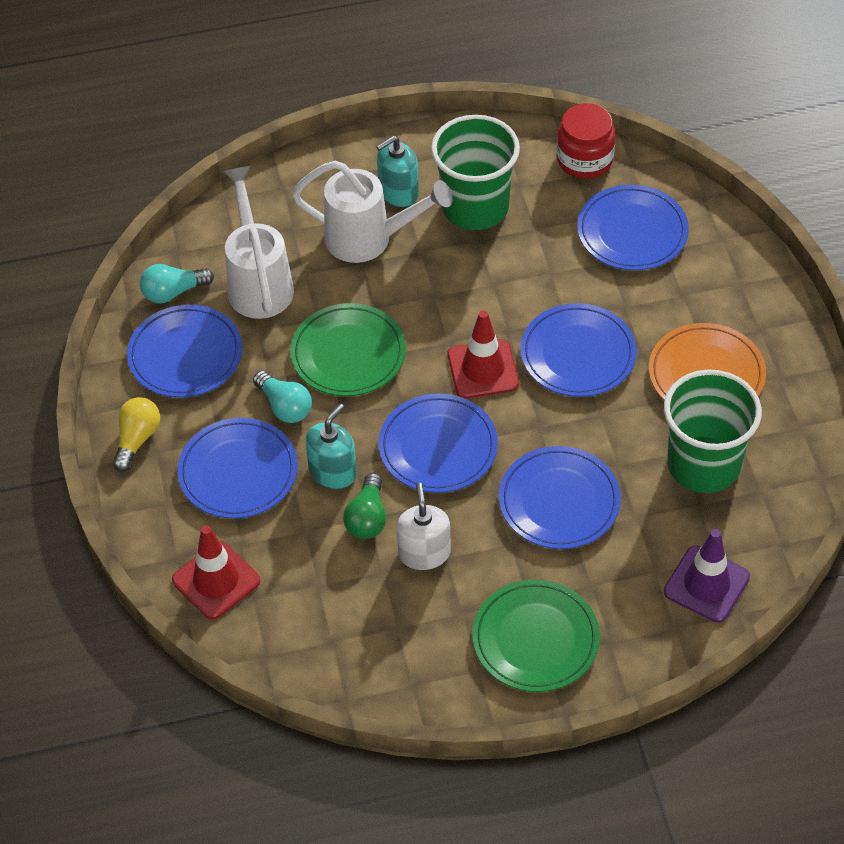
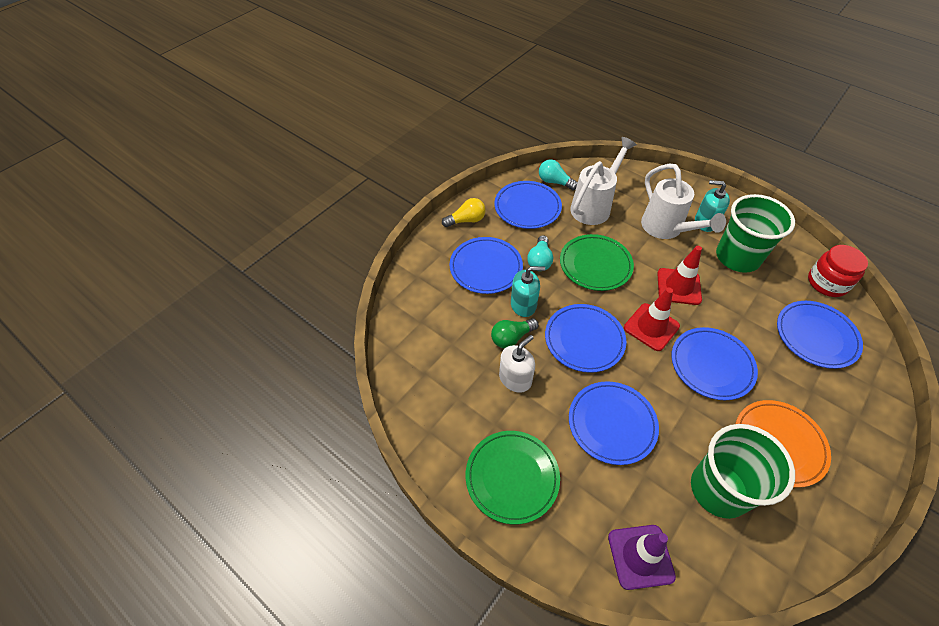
camera: 50 degrees right, 0 degrees up
(216, 580) = (418, 300): red traffic cone -> red traffic cone (678, 286)

